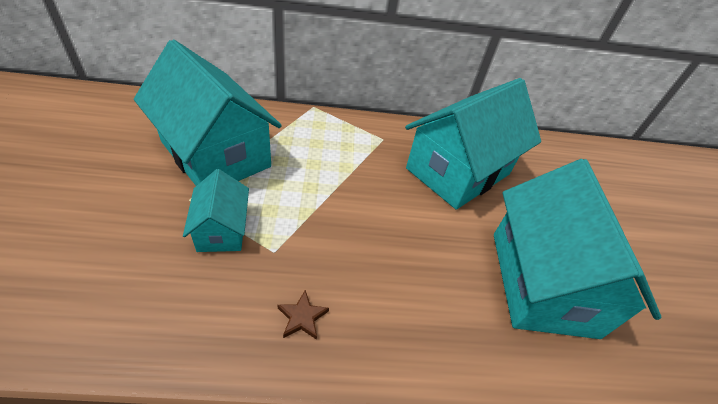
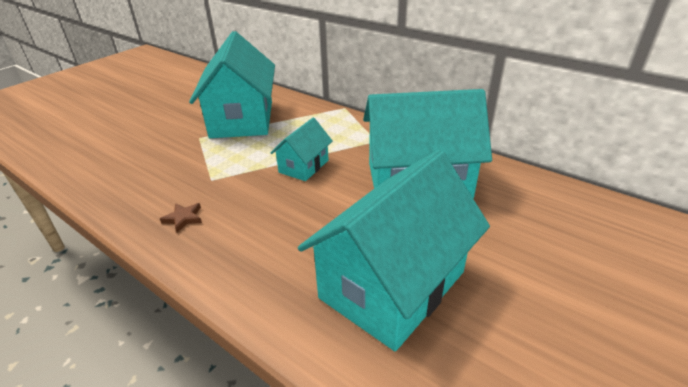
camera: 45 degrees right, 10 degrees down
(222, 229) = (197, 158): turquoise house -> turquoise house (303, 166)

